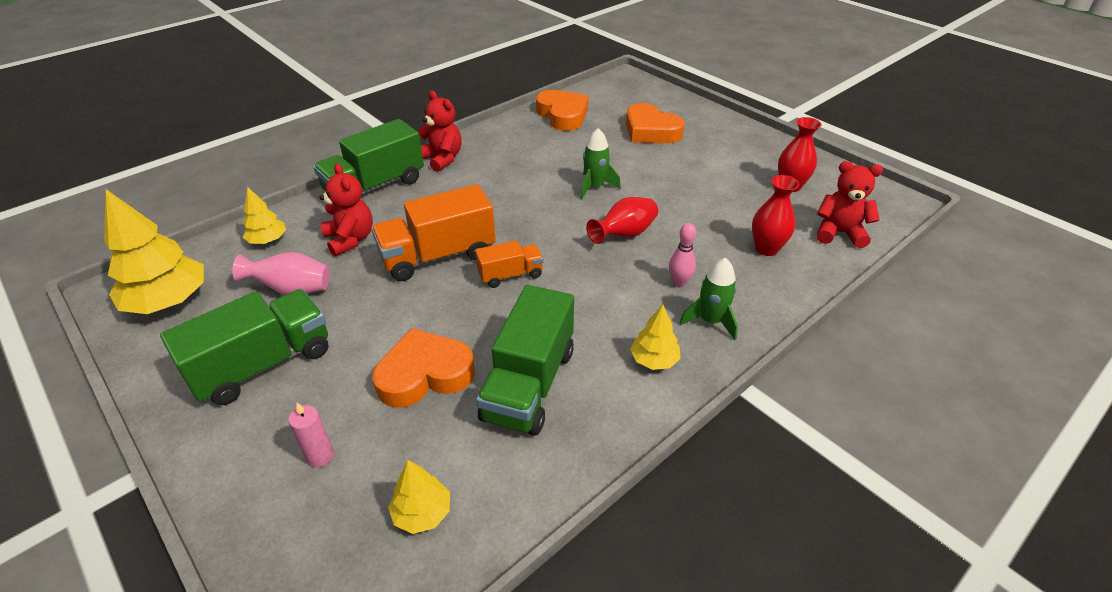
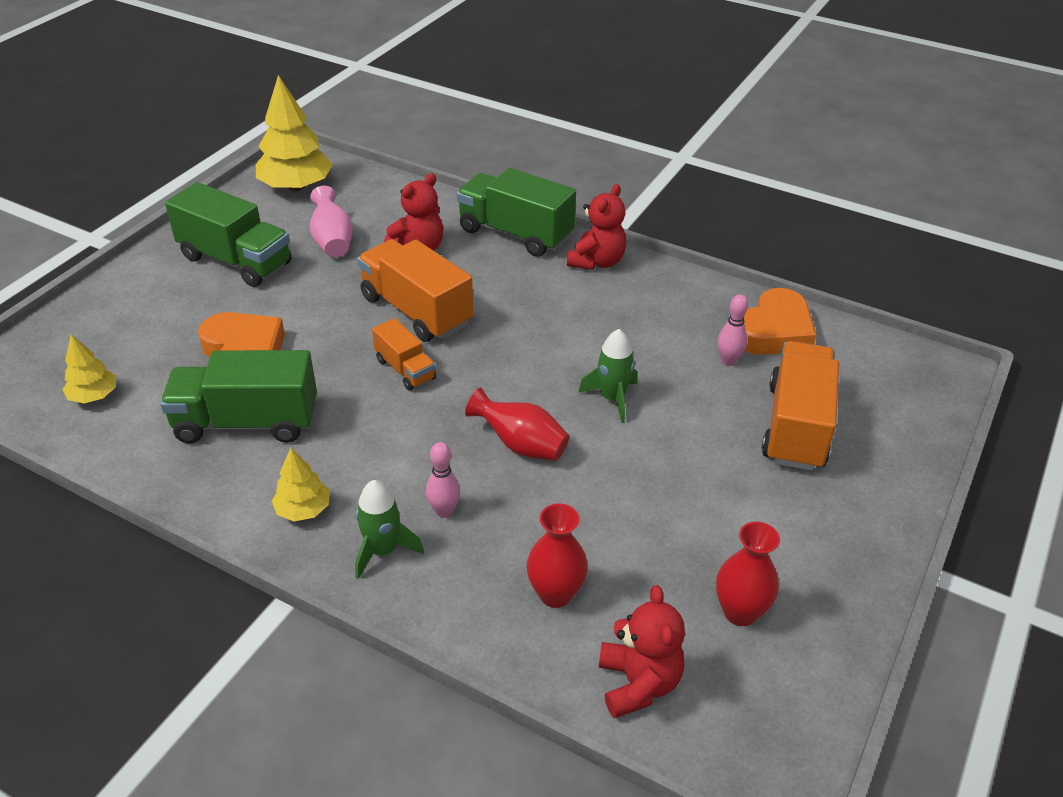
camera: 70 degrees right, 0 degrees up
(268, 240) = (396, 203): yellow tree -> none
(320, 456) = (144, 324): pink candle -> none
(581, 136) = (728, 361): none -> pink bowling pin
(651, 131) = (796, 426): orange heart -> orange truck

